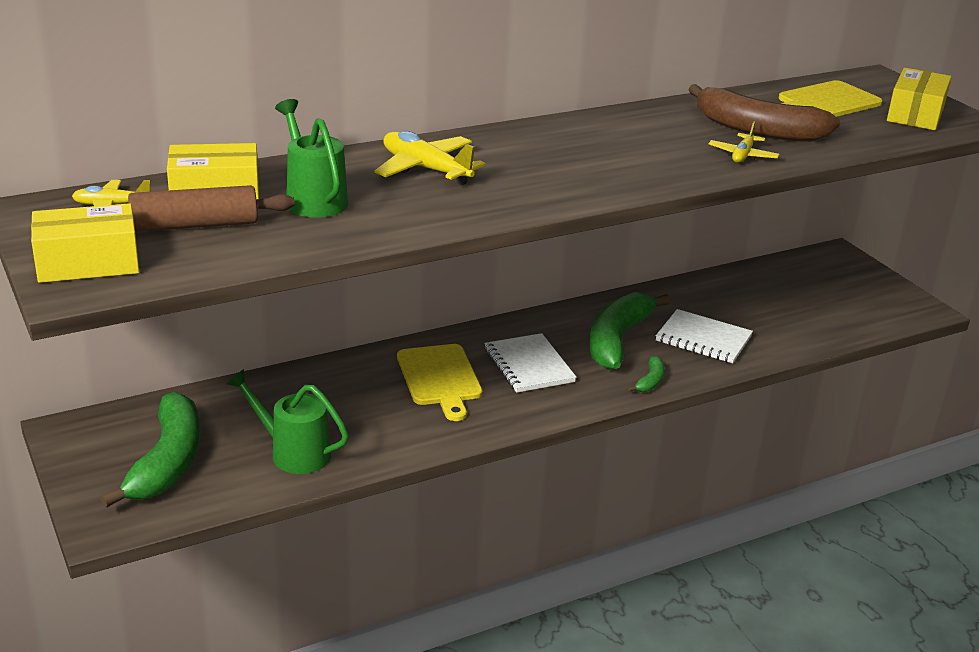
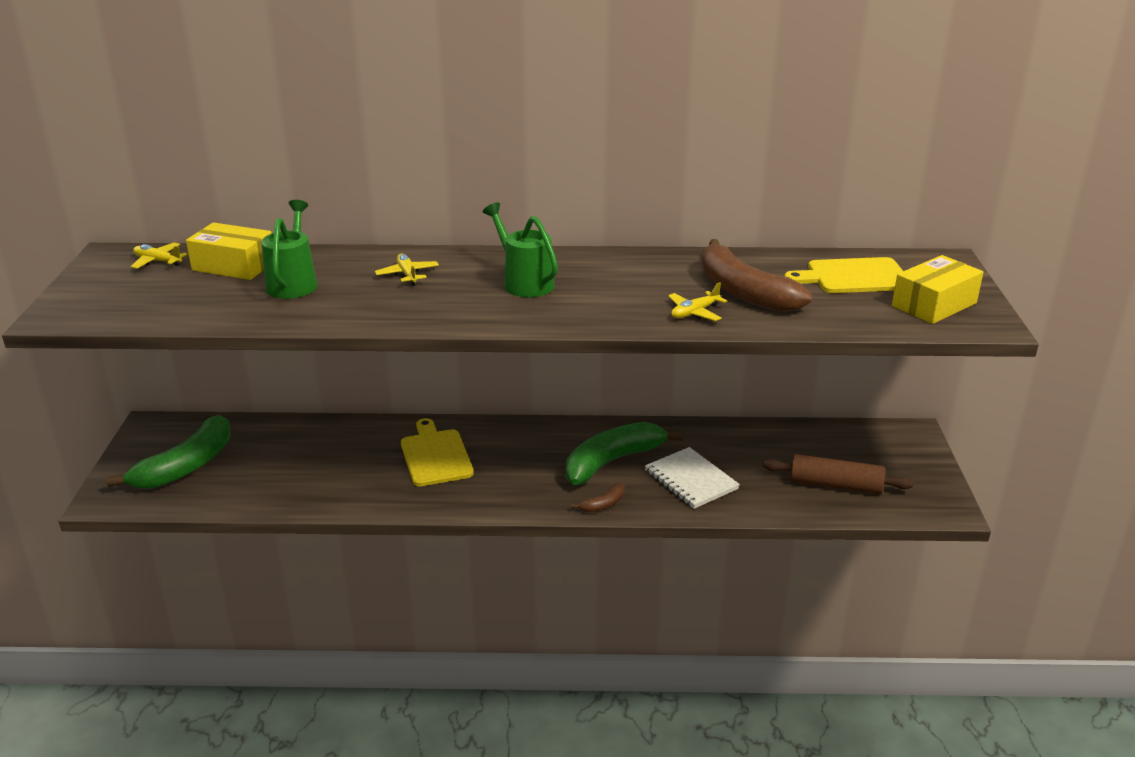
camera: 30 degrees right, 0 degrees up
(88, 263) = (88, 300): yellow box -> none
(195, 225) = (189, 287): brown rolling pin -> brown rolling pin (835, 485)
(292, 452) = (271, 483): green watering can -> green watering can (524, 282)
(426, 169) = (407, 275): yellow plane -> yellow plane, size x0.60
(440, 378) = (435, 455): yellow cutting board -> yellow cutting board turned 150 degrees clockwise
(528, 365) = (515, 463): white notebook -> none
(650, 381) = (603, 504): green banana -> brown banana

